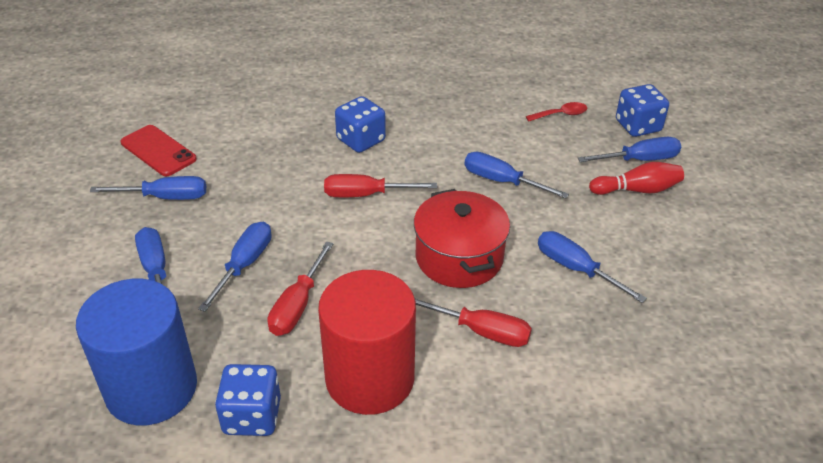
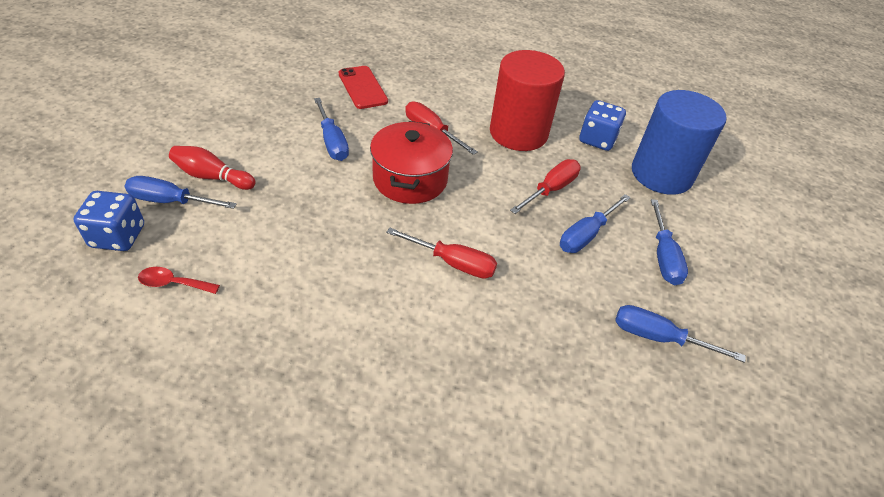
camera: 160 degrees left, 5 degrees up
(158, 151) = (670, 418): red phone -> red phone (362, 87)
(361, 140) = (421, 337): blue dice -> none
(501, 181) = (317, 229): blue screwdriver -> none

